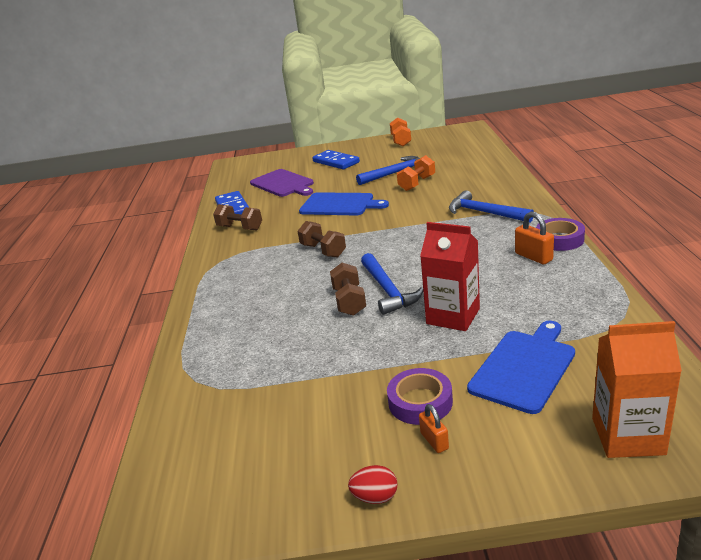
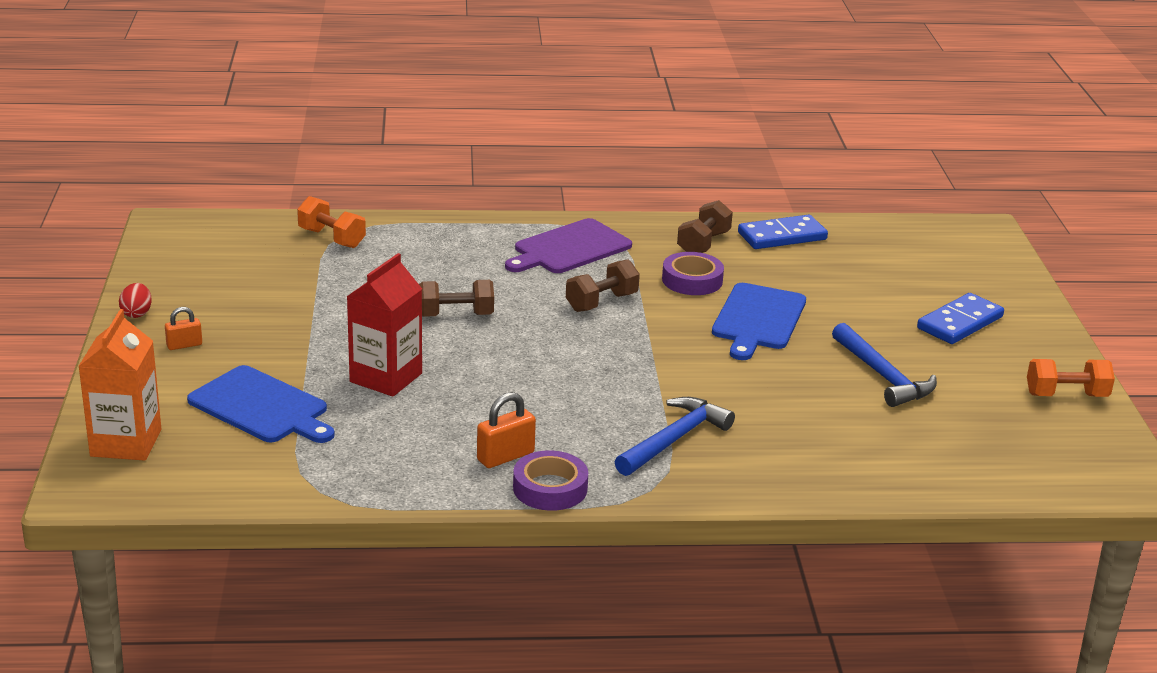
camera: 85 degrees right, 0 degrees up
(283, 184) = (866, 274): purple cutting board -> purple cutting board (569, 248)
(387, 290) = (469, 341): blue hammer -> none
(417, 183) = (825, 392): orange dumbbell -> orange dumbbell (332, 238)
(420, 402) = (243, 343): purple tape -> purple tape (692, 280)

